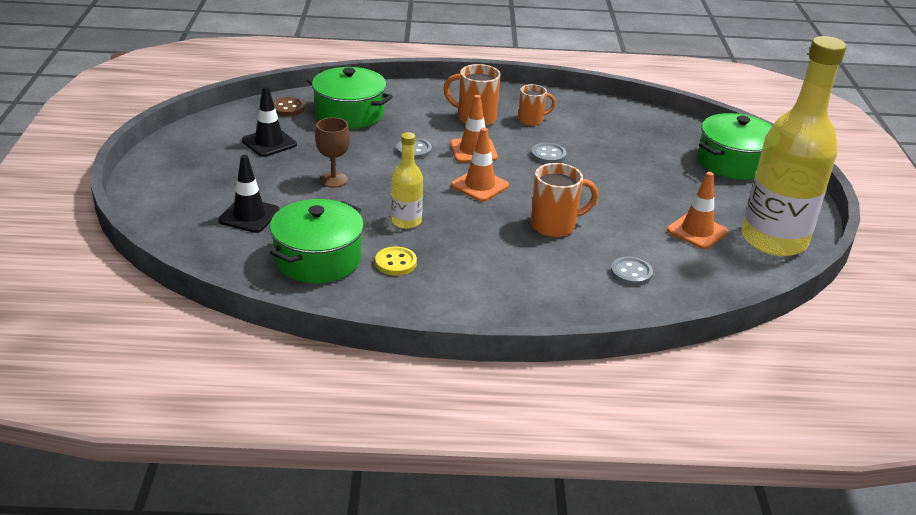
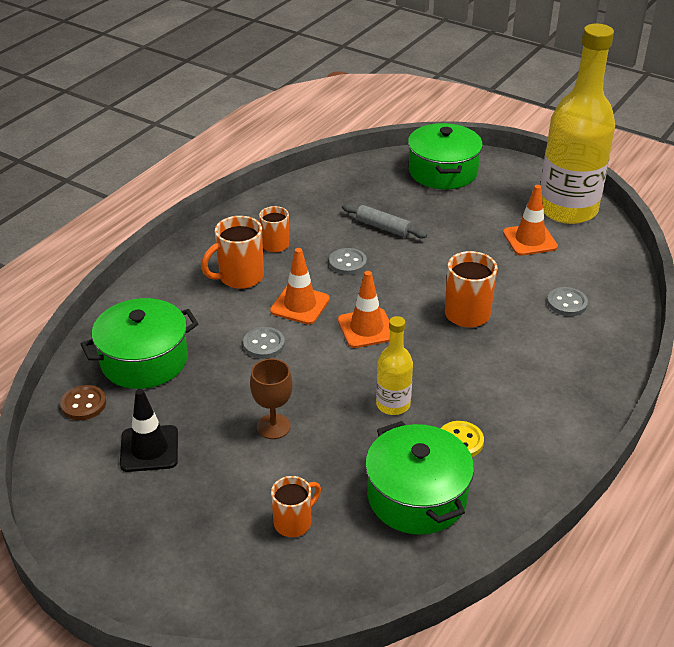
camera: 55 degrees left, 5 degrees up
(249, 216) = (294, 522): black traffic cone -> orange mug
(614, 157) = (383, 227): none -> grey rolling pin

